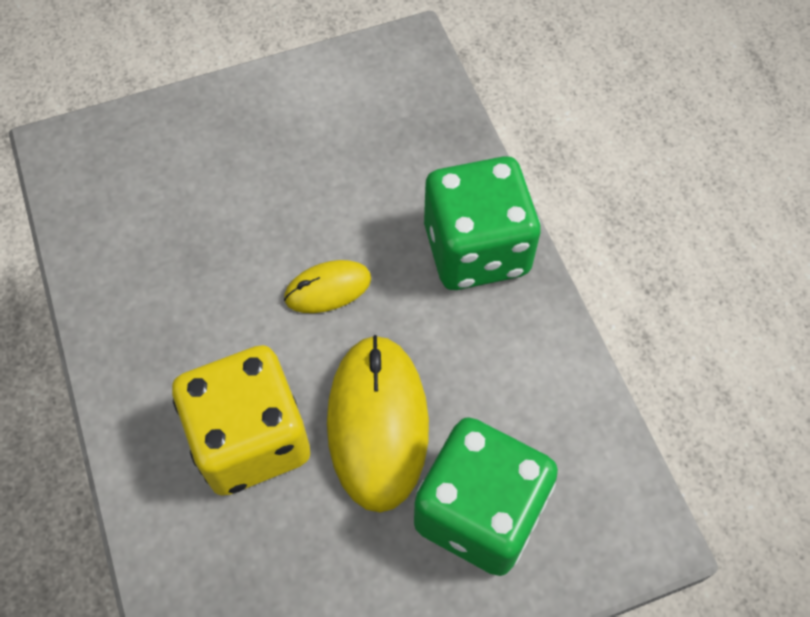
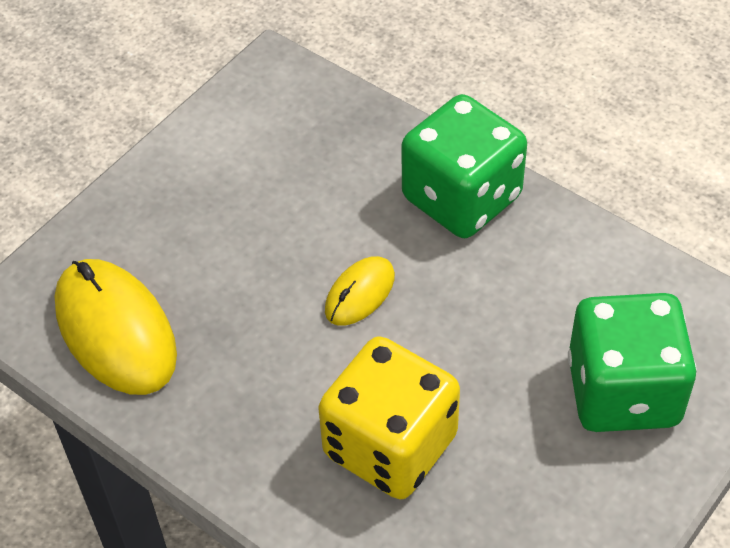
camera: 30 degrees left, 10 degrees down
(377, 423) = (488, 373): yellow mouse -> yellow mouse (115, 330)

